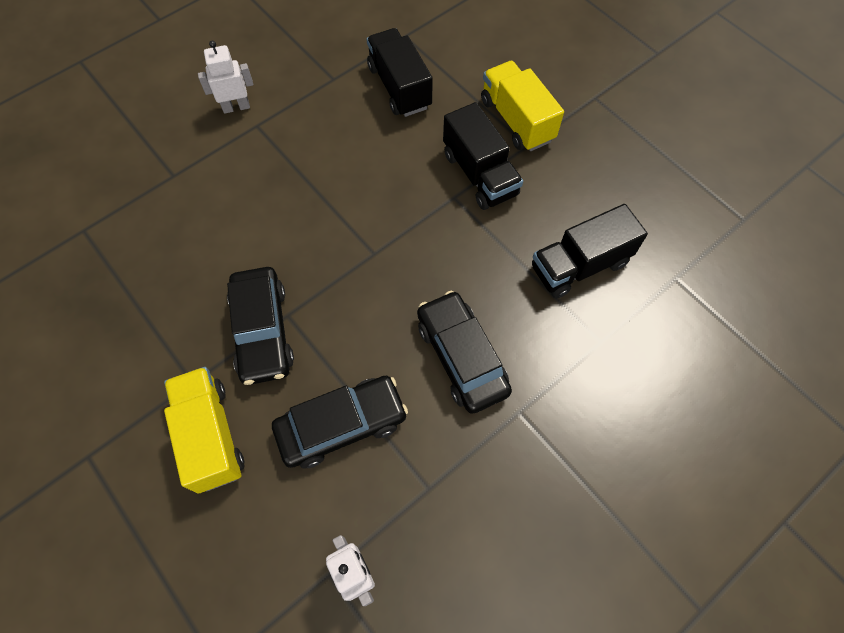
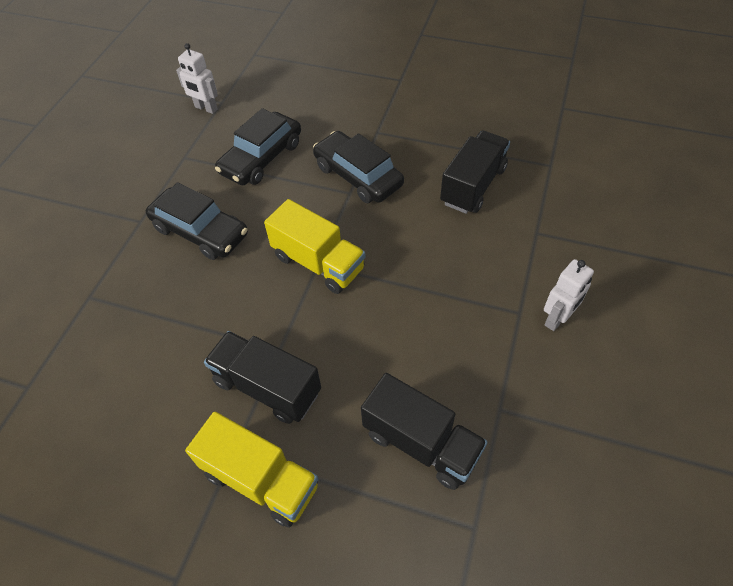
camera: 150 degrees right, 10 degrees down
(211, 435) = (339, 117): yellow truck -> yellow truck (318, 263)
(579, 265) = (127, 349): black truck -> black truck (473, 186)

